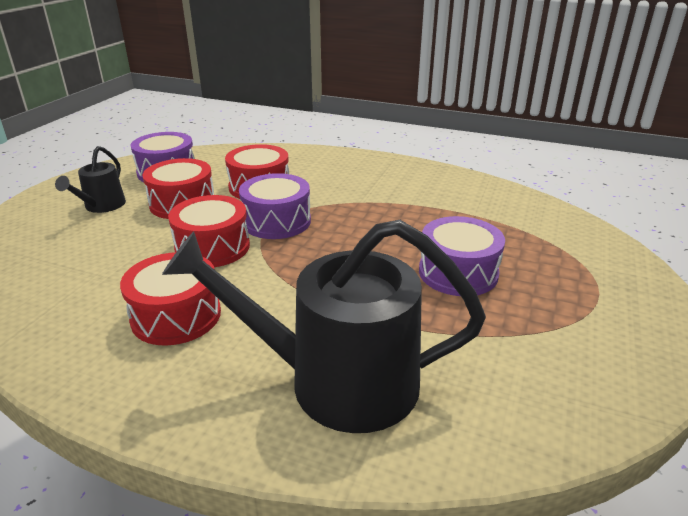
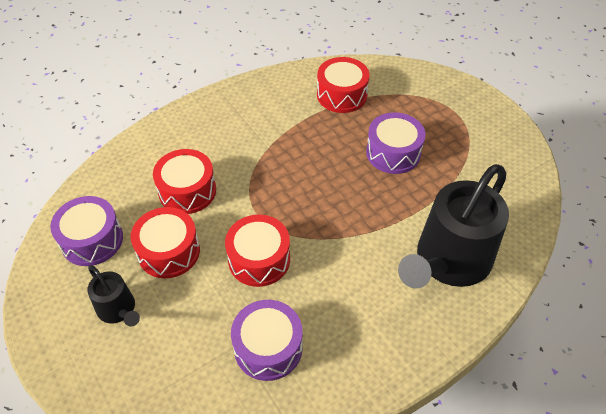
camera: 55 degrees left, 20 degrees up
(176, 316) = (332, 312): red drum -> red drum (342, 95)
(276, 221) = (254, 206): purple drum -> purple drum (268, 347)

